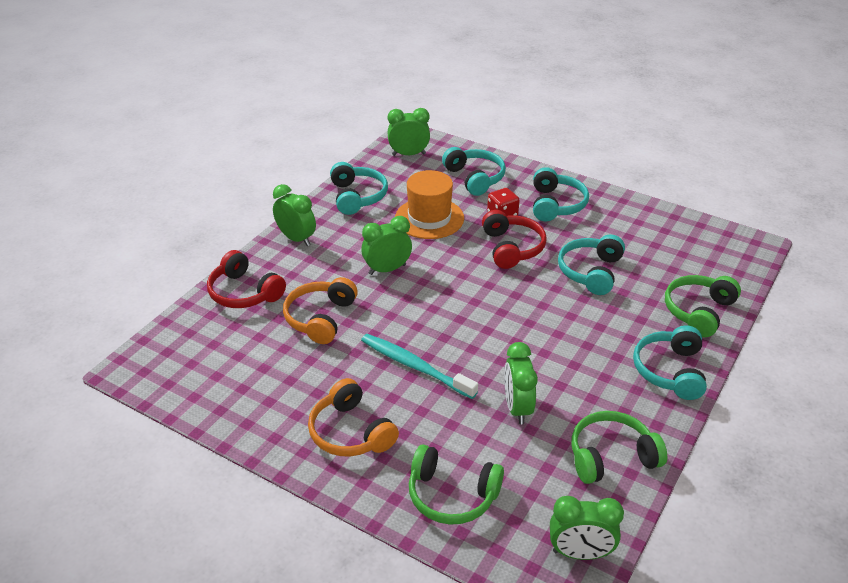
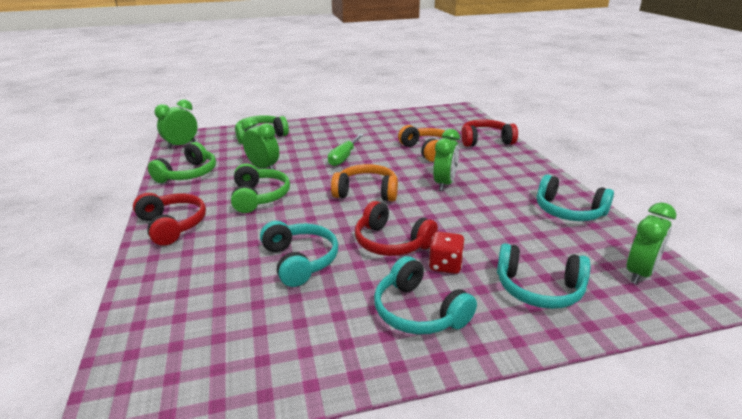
camera: 135 degrees right, 10 degrees down
(296, 239) = (528, 170): green clock -> none
(351, 432) = (334, 131): orange headphones -> orange headphones (366, 192)
(415, 366) = (344, 157): turquoise toothbrush -> green screwdriver
(429, 218) = (490, 227): orange hat -> none
(670, 371) = (172, 225): turquoise headphones -> red headphones
(699, 311) = (166, 280): green headphones -> green headphones (259, 197)

